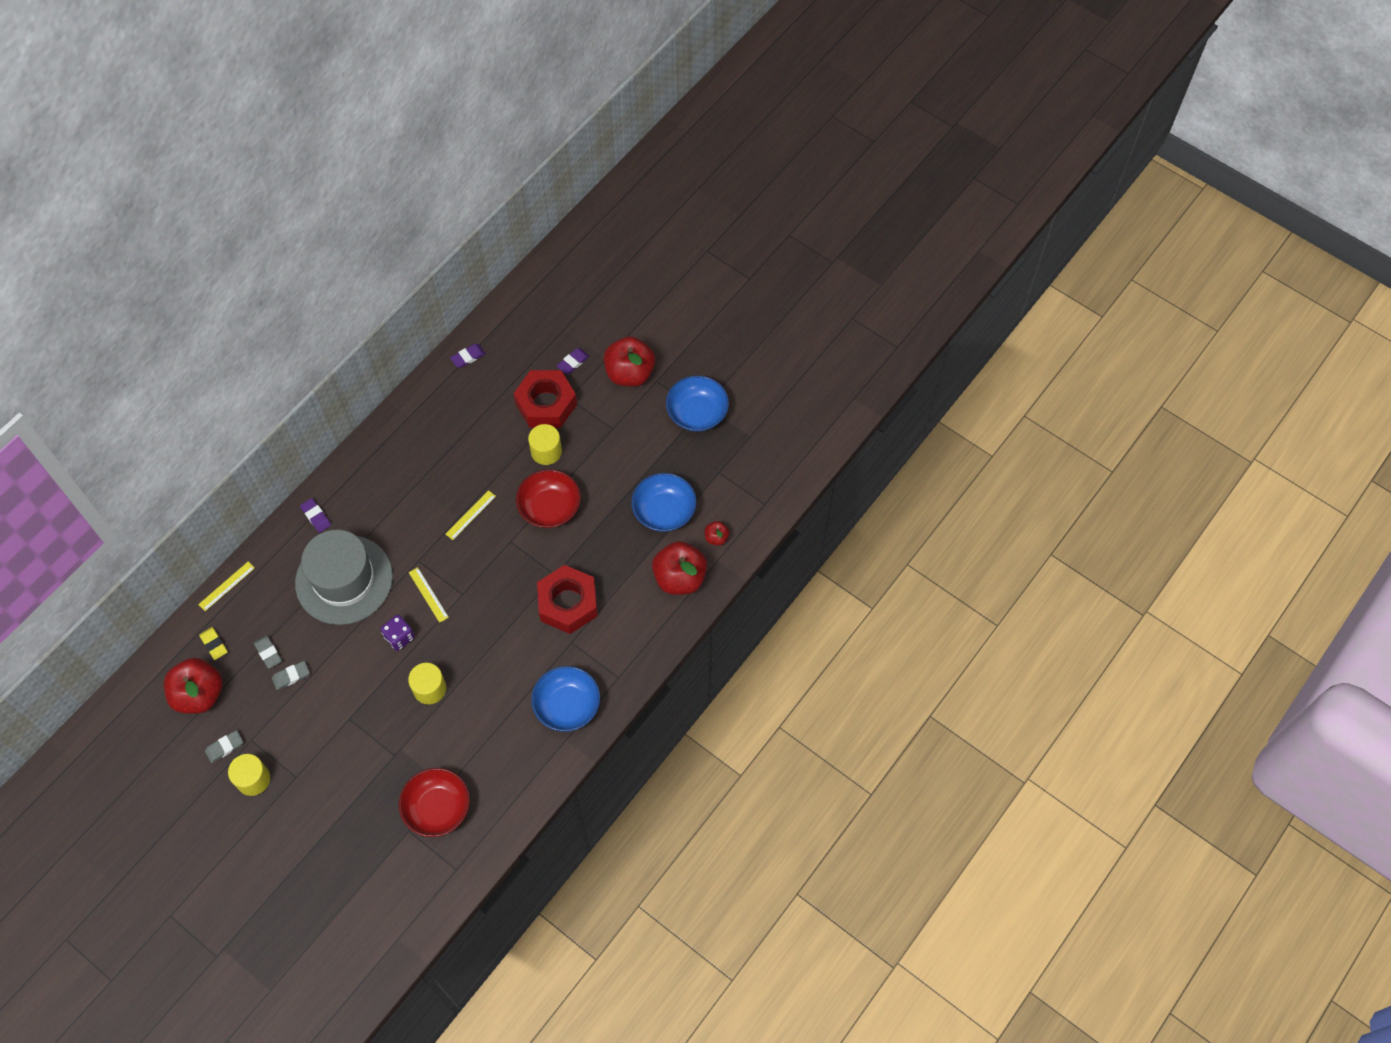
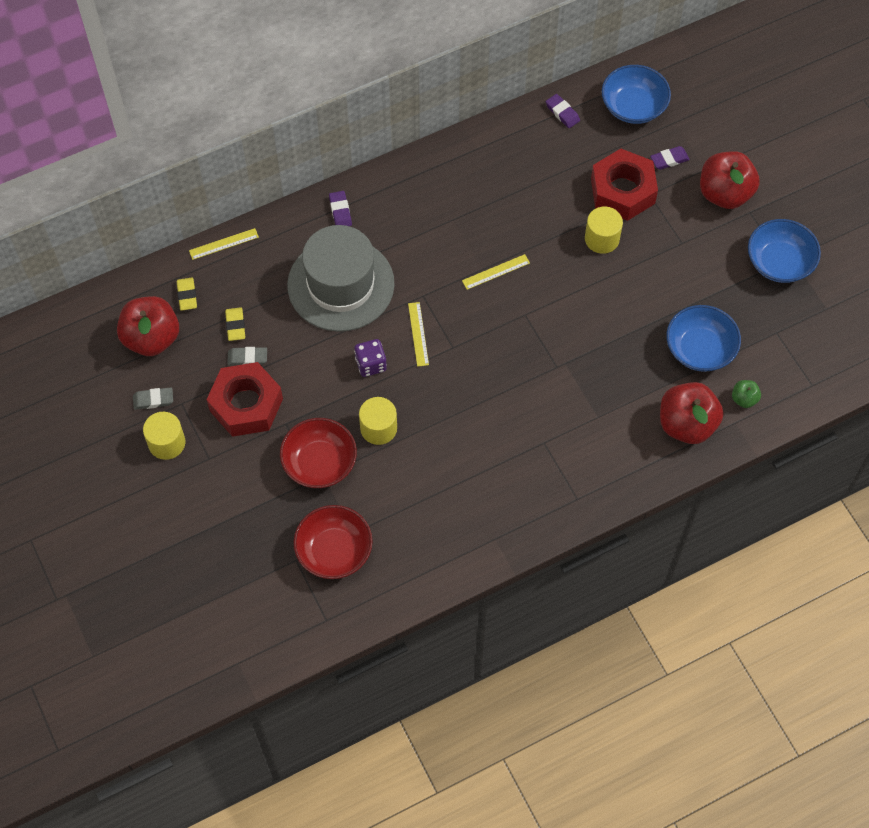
camera: 25 degrees right, 0 degrees up
(268, 653) = (235, 325): grey eraser -> yellow eraser
(468, 357) = (562, 113): purple eraser -> purple eraser turned 60 degrees clockwise
(550, 507) = (580, 297): red bowl -> red bowl (319, 463)
(567, 705) = (511, 505): blue bowl -> blue bowl (633, 106)
(568, 603) = (557, 402): red nut -> red nut (246, 404)
(716, 538) = (744, 399): red apple -> green apple

